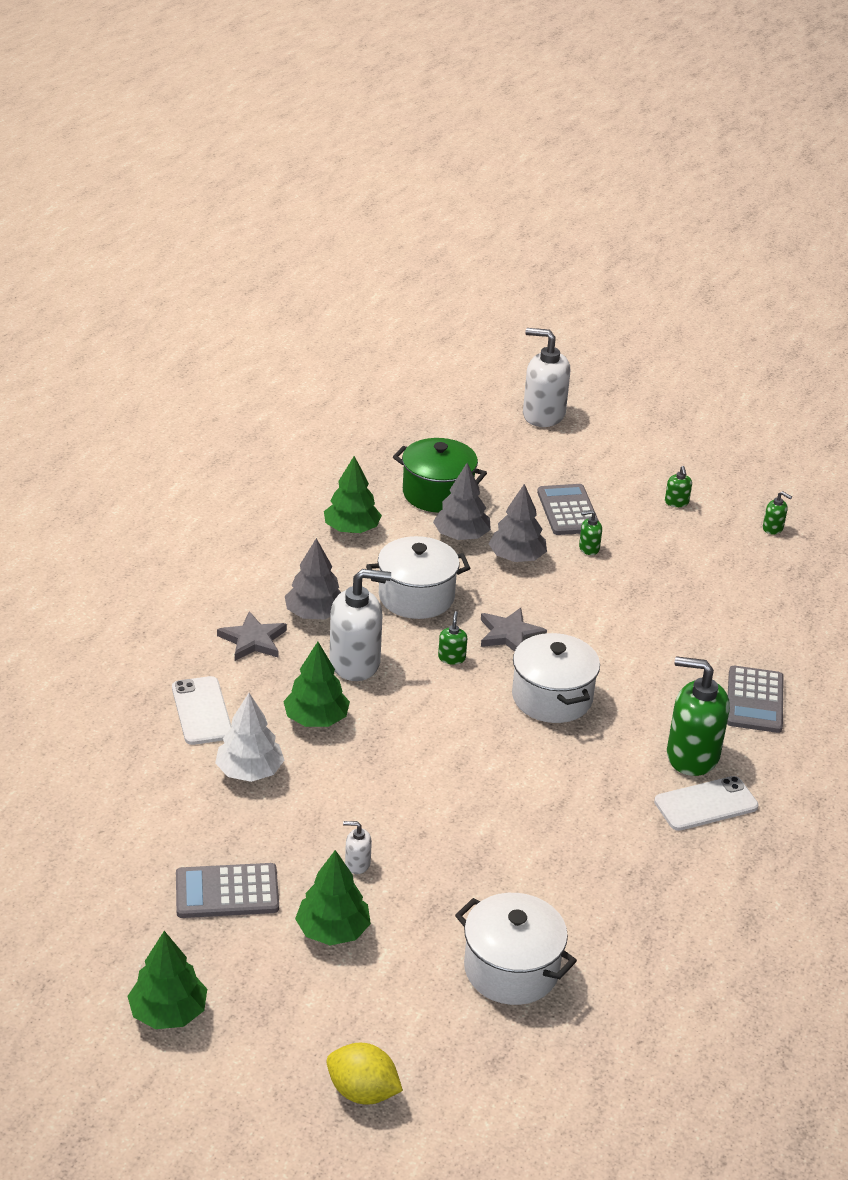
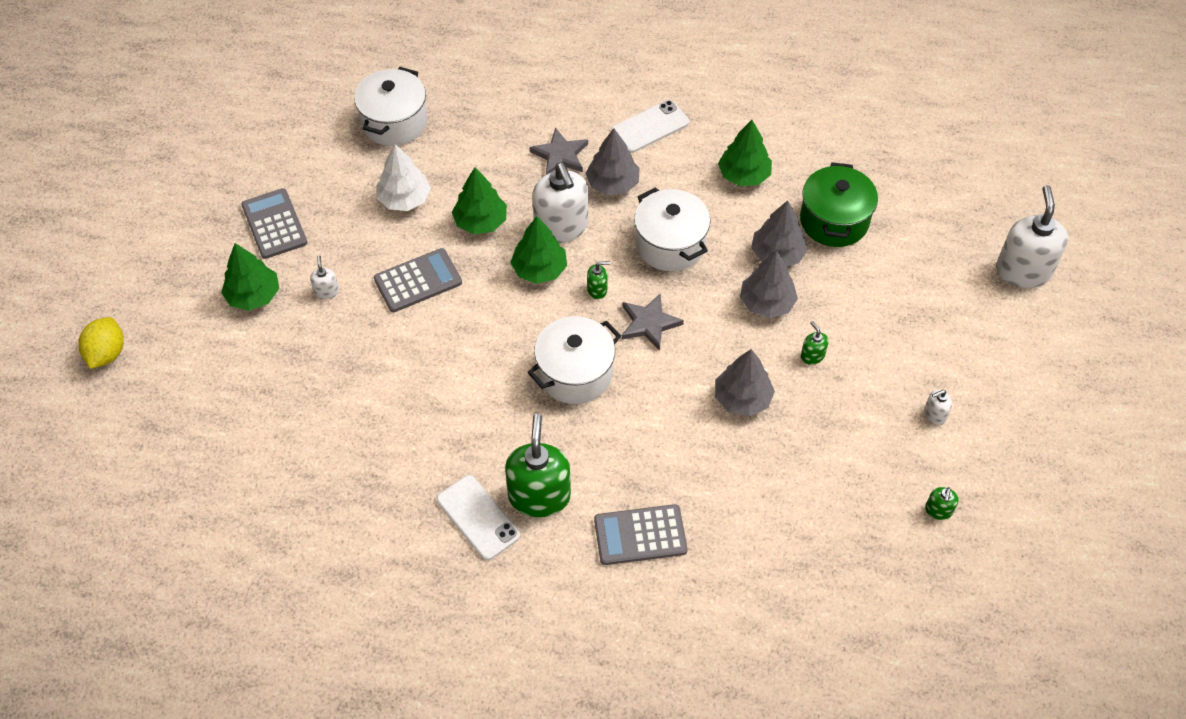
camera: 75 degrees right, 20 degrees up
(168, 1012) = (154, 227): green tree -> green tree (539, 269)
(201, 711) = (461, 151): white phone -> white phone (650, 127)
(511, 969) = (243, 415): white pot -> white pot (394, 122)
(568, 511) = (865, 327): grey calculator -> grey calculator (418, 281)
(621, 600) = (742, 398): none -> grey tree
(676, 502) = (934, 415): green soap dispenser -> white soap dispenser

